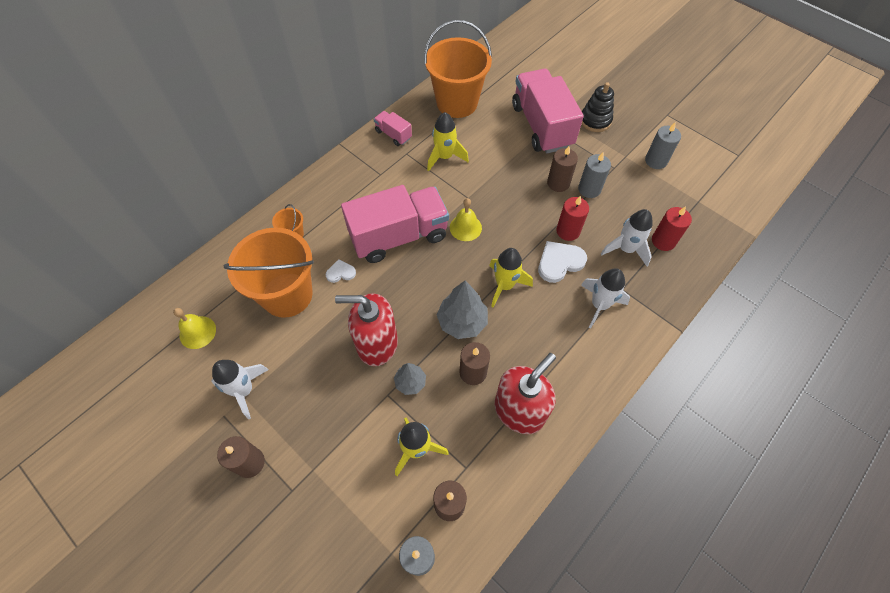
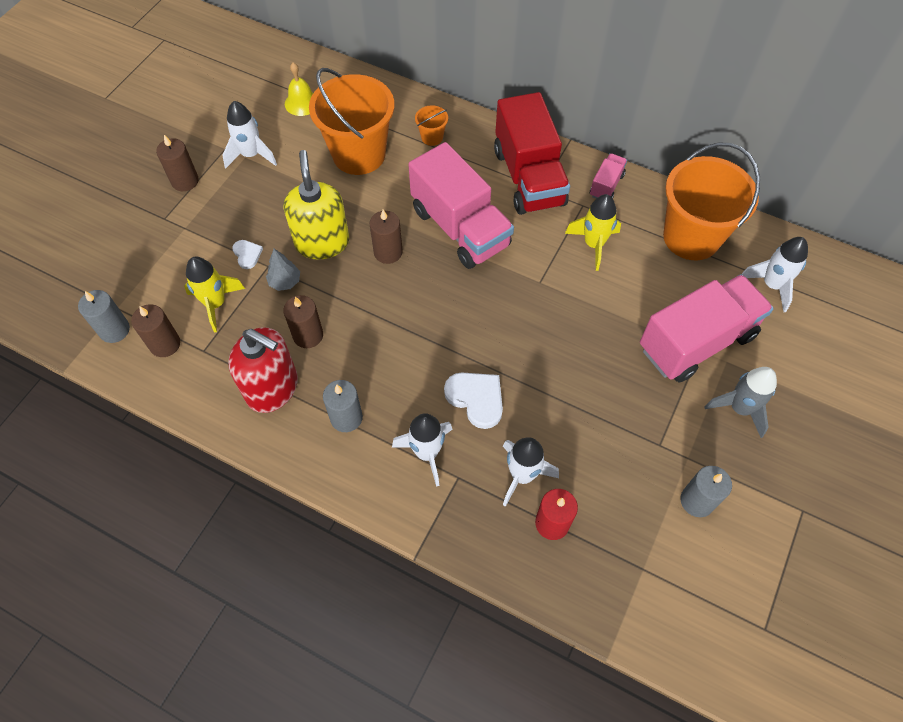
camera: 75 degrees right, 0 degrees up
(340, 272) = (397, 189): white heart -> white heart (247, 254)
(366, 179) = (529, 177): none -> red truck
(377, 343) = (322, 242): red soap dispenser -> yellow soap dispenser
(462, 322) = (366, 312): grey tree -> none
(465, 227) = (494, 289): yellow bell -> none
(504, 285) = (425, 345): yellow rocket -> none
(508, 76) = (771, 285): none -> white rocket
(558, 183) = (602, 378): brown candle -> brown candle (388, 252)
(568, 231) = (527, 401): red candle -> none
(589, 189) = (607, 417): grey candle -> grey candle (346, 418)
(595, 120) = (739, 408): black stacking toy -> grey rocket

